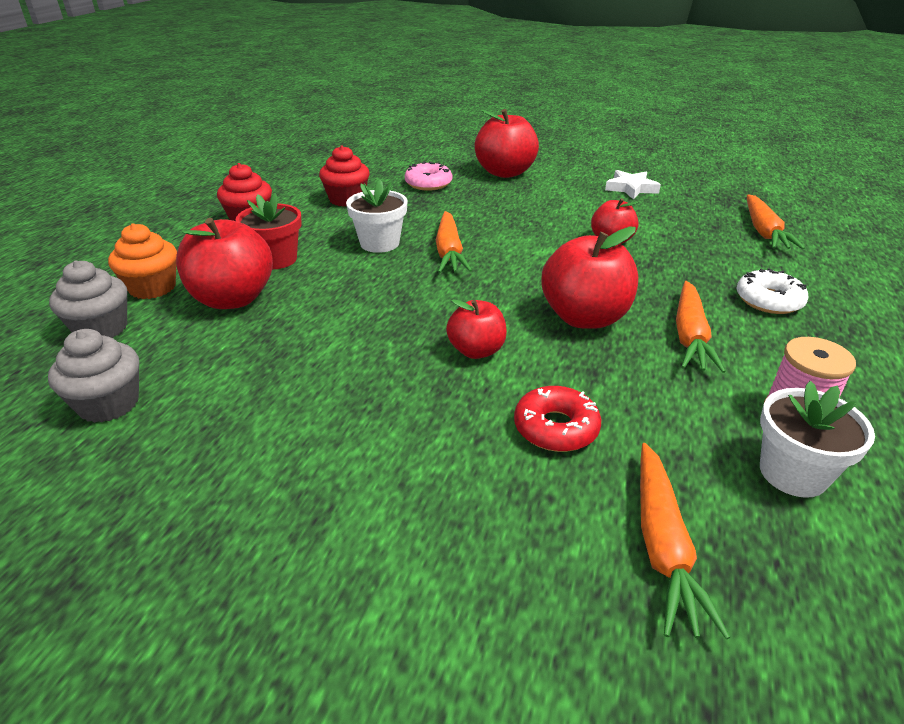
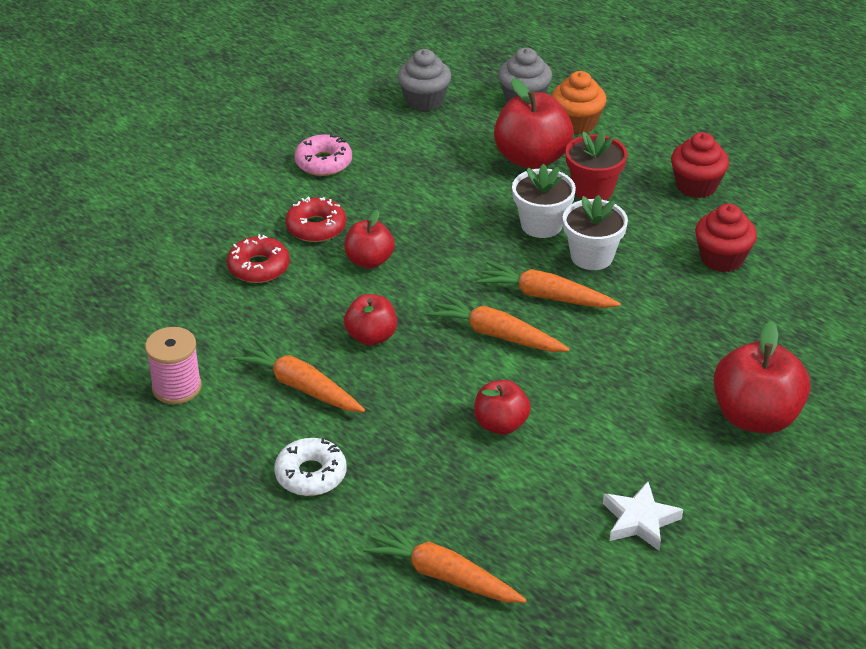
camera: 115 degrees right, 5 degrees up
(428, 183) = (744, 334): pink donut -> pink donut (323, 162)
(445, 408) = (316, 227): none -> red donut
(584, 318) = (371, 337): red apple -> red apple, size x0.59
(662, 546) = (142, 269): orange carrot -> orange carrot (496, 335)
(793, 473) = (136, 350): white flower pot -> white flower pot (541, 225)

